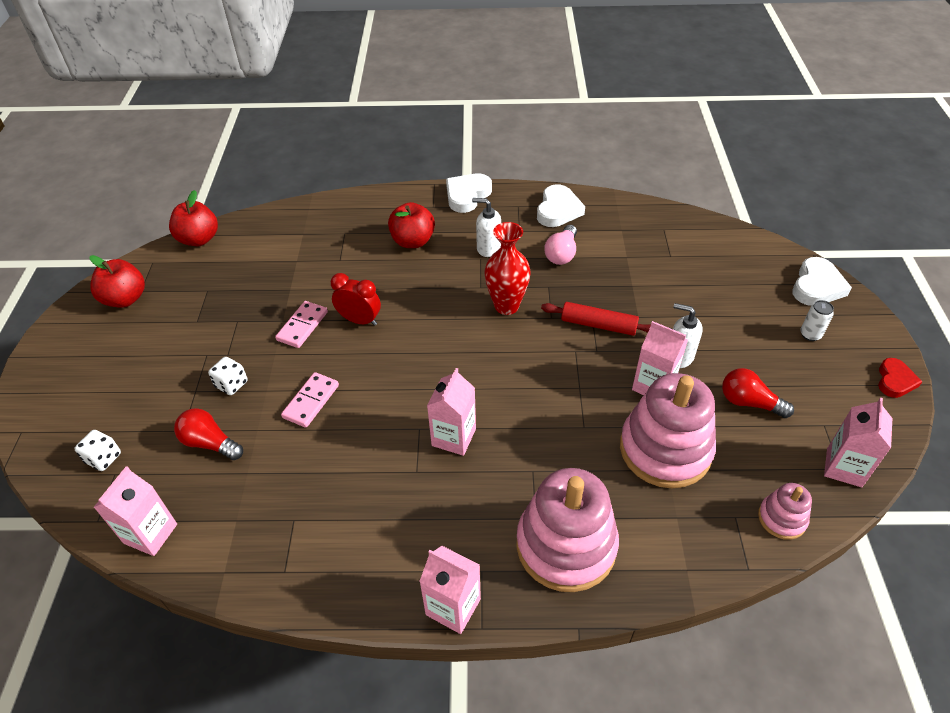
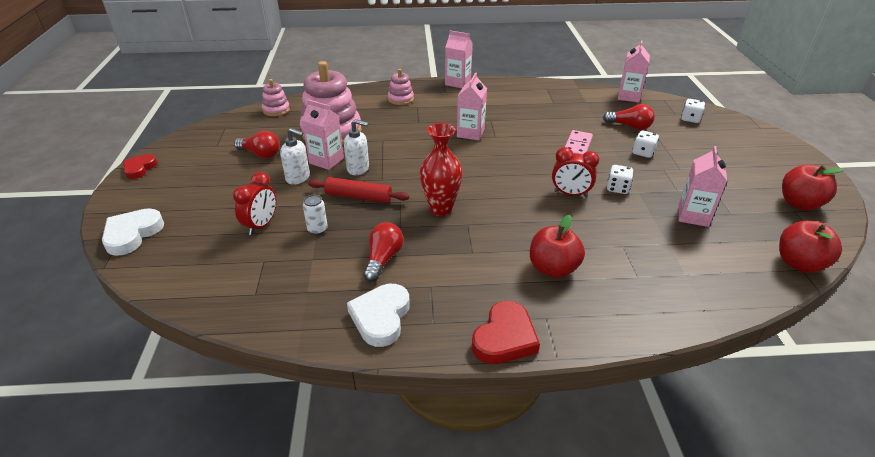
camera: 175 degrees right, 10 degrees down
(302, 326) = (617, 188): pink domino -> white dice
(467, 195) = (504, 338): white heart -> red heart
(488, 248) = (465, 263): white soap dispenser -> white soap dispenser (358, 169)
(561, 254) = (383, 259): pink light bulb -> red light bulb
(566, 545) = (400, 99): pink stacking toy -> pink stacking toy, size x0.48
(691, 292) = (261, 225): none -> red clock
(810, 334) = (177, 195): white can -> white can (317, 229)
(844, 467) = (222, 128): pink carton -> pink carton (693, 216)

